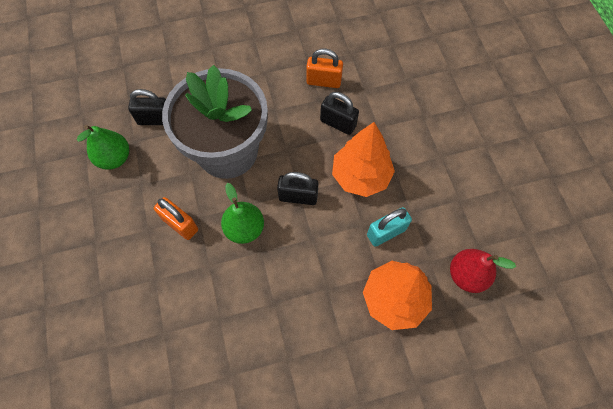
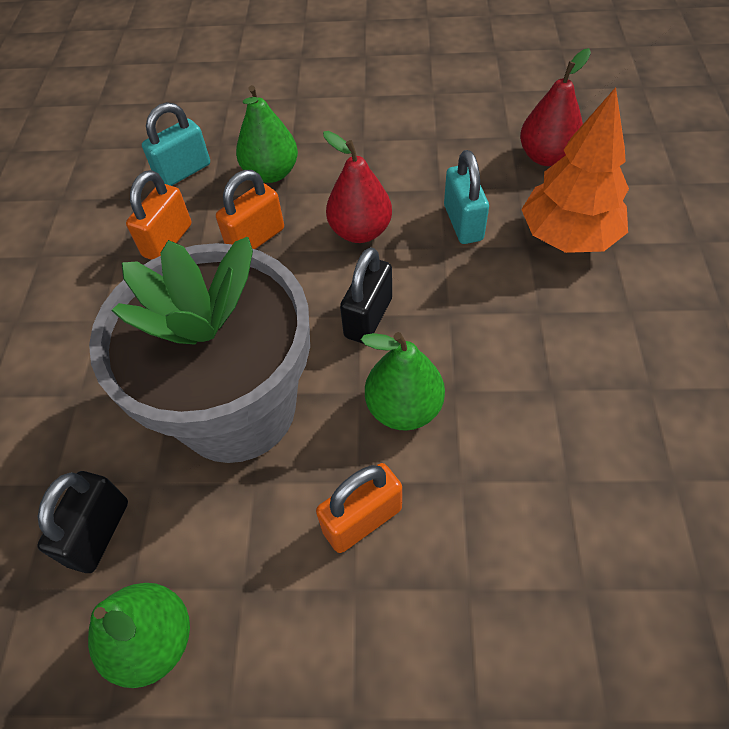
camera: 70 degrees left, 10 degrees down
(338, 123) = (256, 239): black padlock -> orange padlock
(360, 176) = (360, 231): orange tree -> red pear
(377, 69) = (183, 172): none -> turquoise padlock
(392, 114) = (271, 173): none -> green pear

